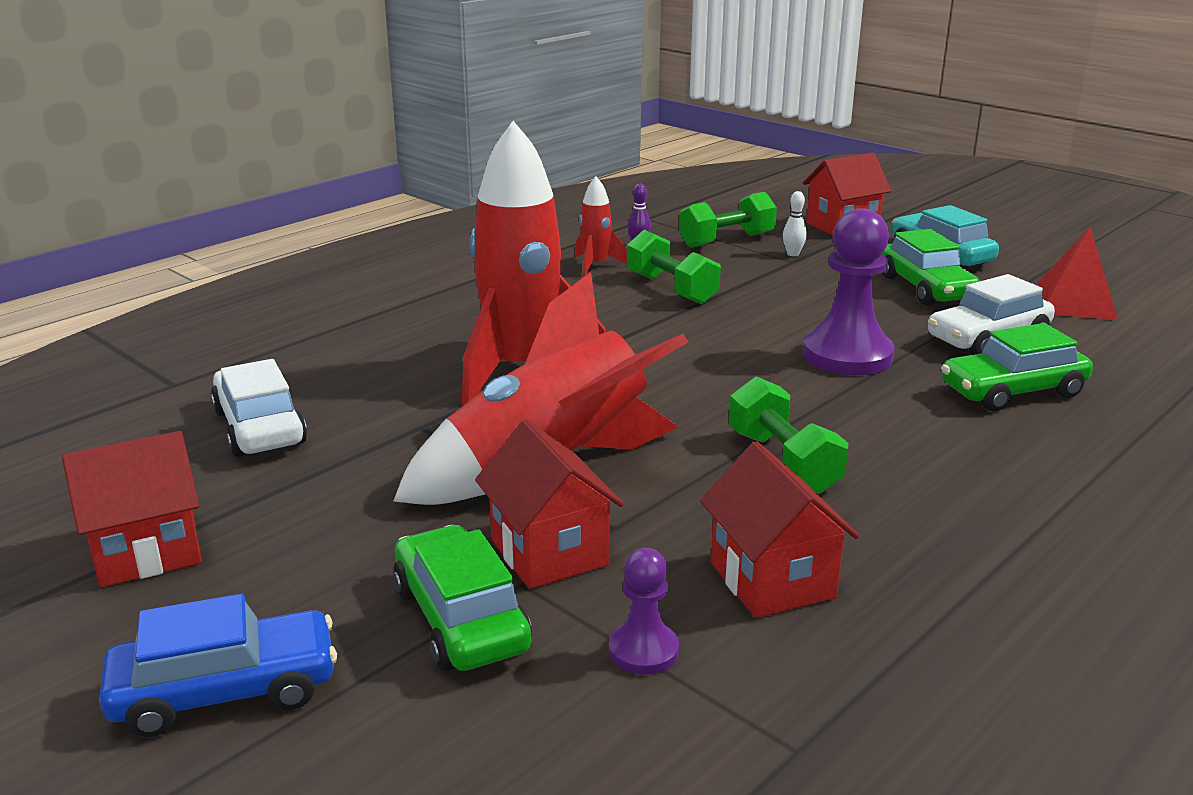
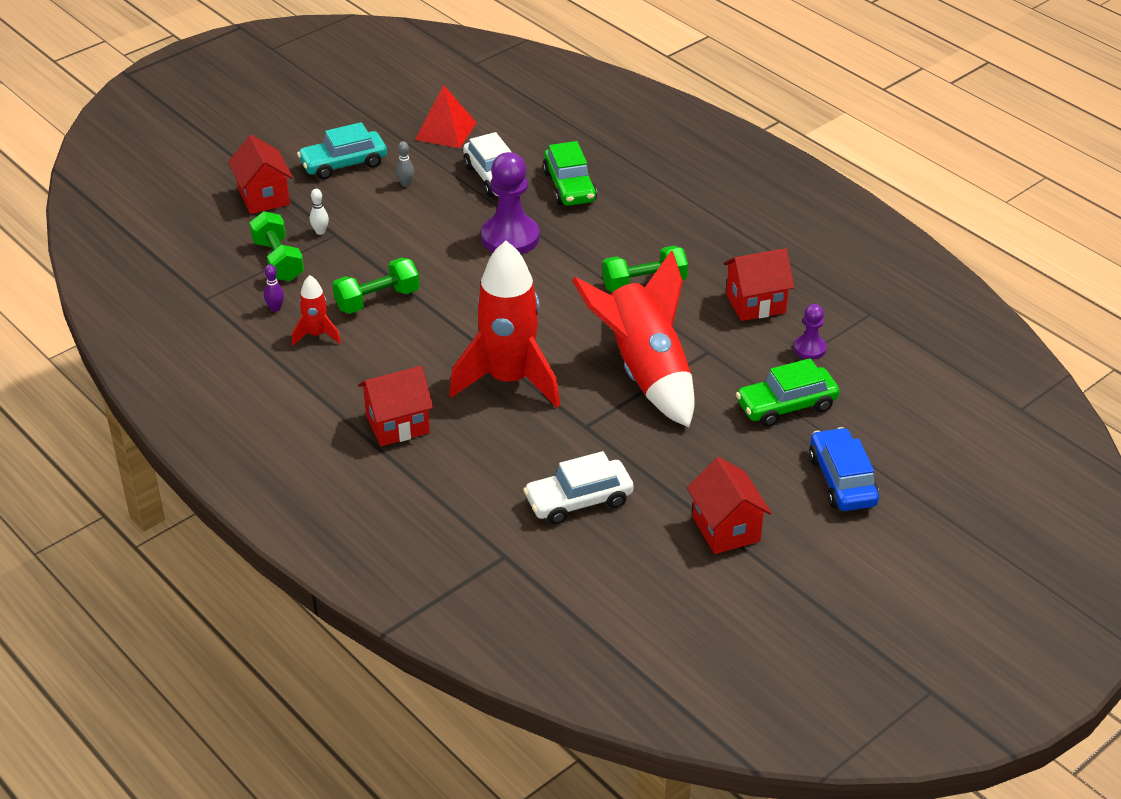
camera: 85 degrees left, 15 degrees up
(549, 552) = (730, 375): red house -> red house (397, 425)
(926, 288) = (405, 184): green car -> grey bowling pin

